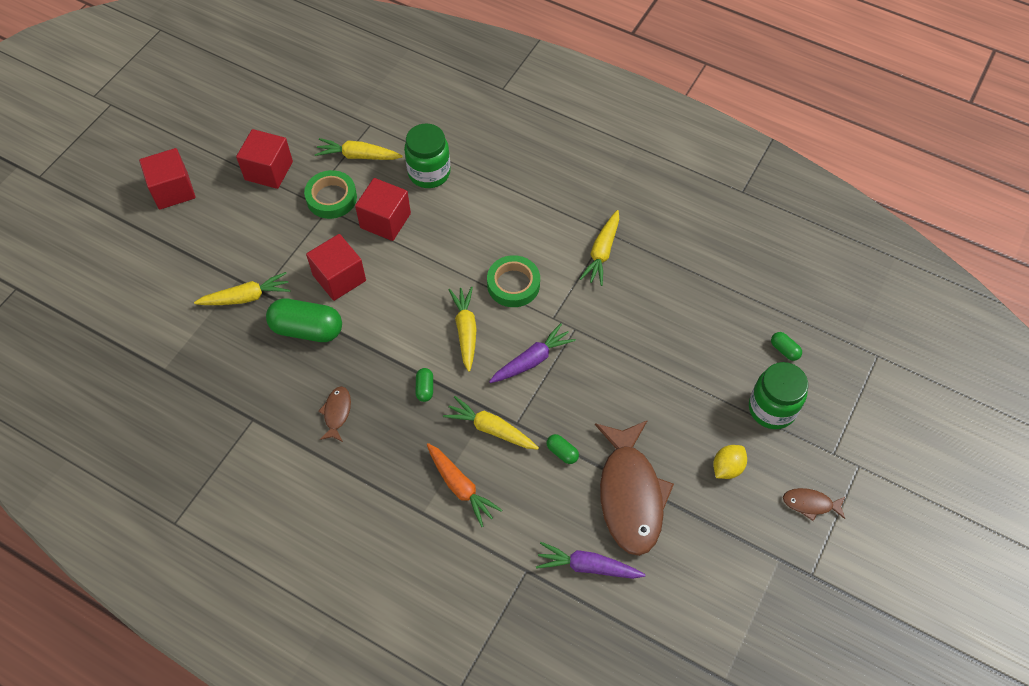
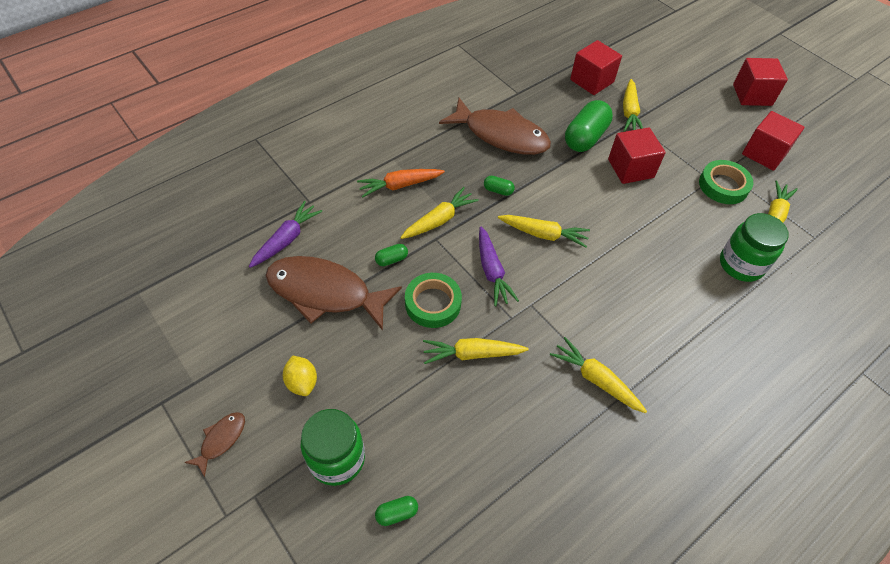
camera: 110 degrees right, 5 degrees down
(337, 413) = (501, 135): brown fish -> brown fish, size x2.29
(385, 220) = (687, 215): red cube -> red cube (592, 81)
(513, 284) = (581, 286): green tape -> green tape (433, 303)
(627, 346) = (472, 354): none -> yellow carrot

